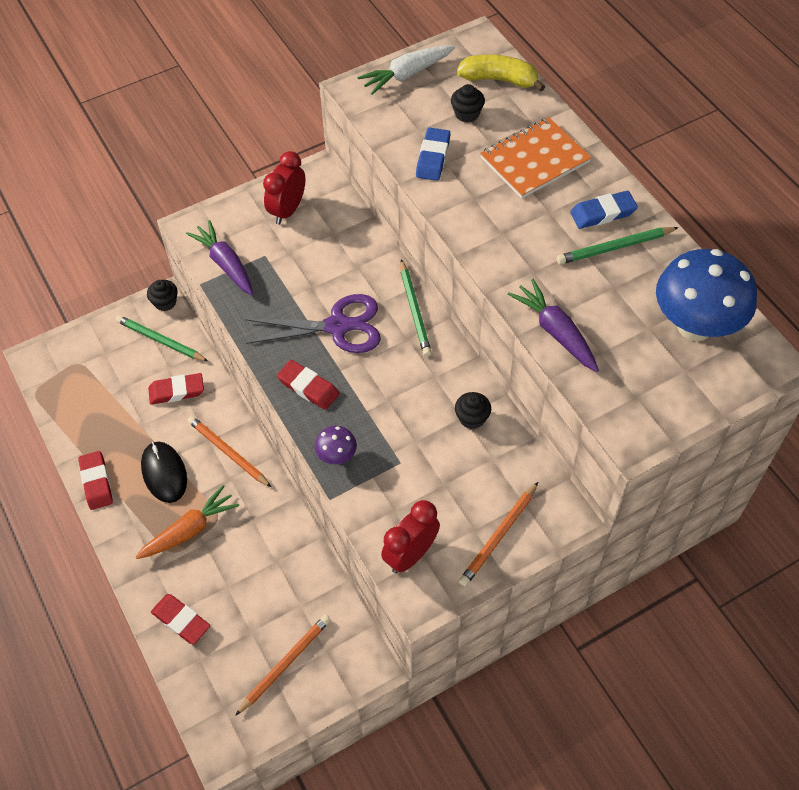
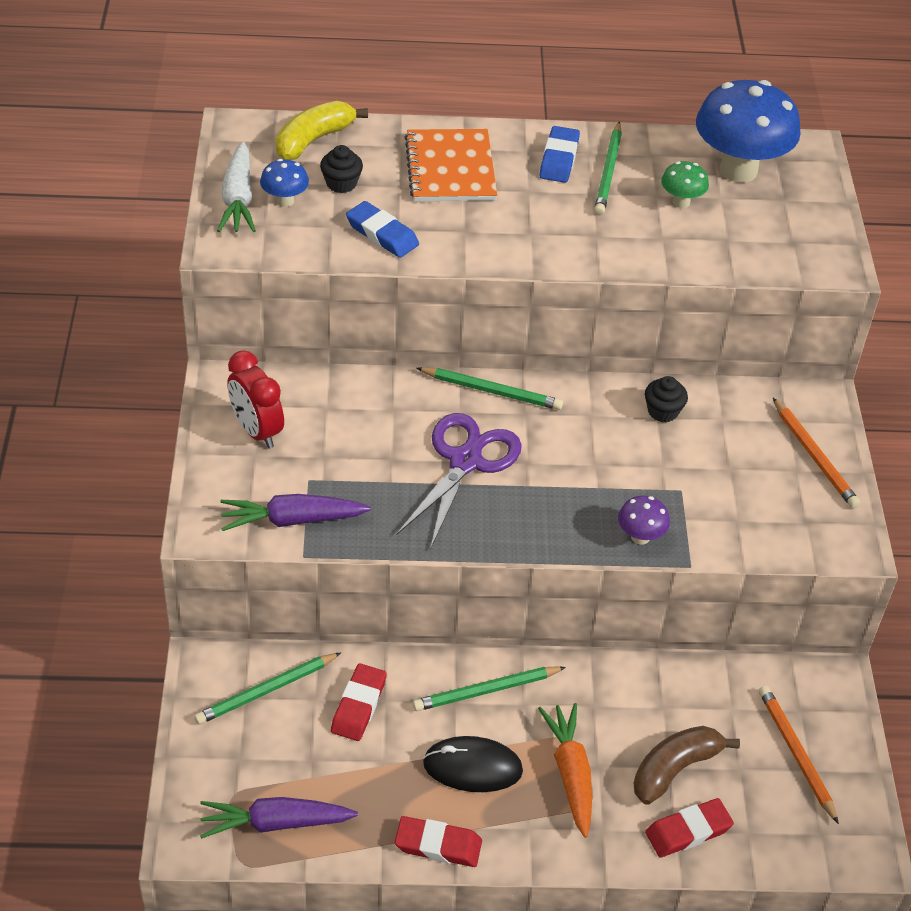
camera: 65 degrees left, 10 degrees down
(165, 302) = (208, 661): black cupcake -> none
(227, 591) = (674, 769): none -> brown banana
(228, 452) = (486, 690): orange pencil -> green pencil
(308, 387) = (531, 522): red eraser -> none
(410, 555) = (798, 531): red clock -> none
(424, 96) = (285, 201): none -> blue mushroom
(555, 331) = (682, 256): purple carrot -> purple carrot (275, 823)
(620, 306) = (681, 202): none -> green mushroom

